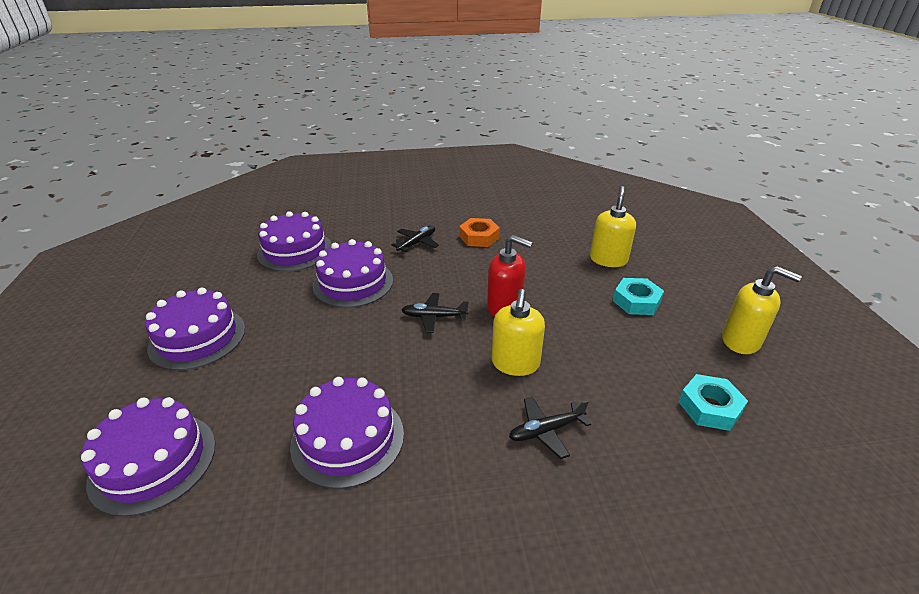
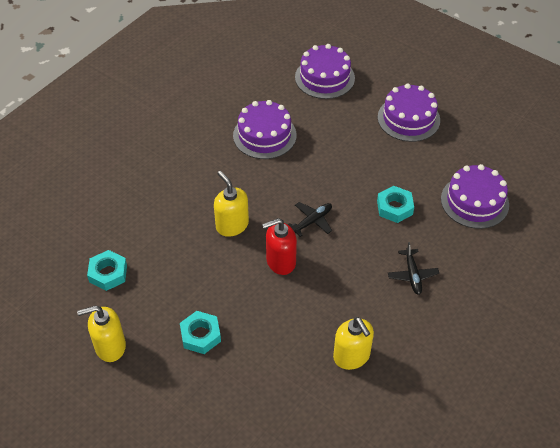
camera: 135 degrees right, 15 degrees up
(353, 283) = (394, 207): purple cake -> turquoise nut
(479, 237) = (379, 320): orange nut -> none
(546, 431) = (182, 200): black plane -> none
(608, 259) = (256, 373): yellow soap dispenser -> yellow soap dispenser (351, 356)

